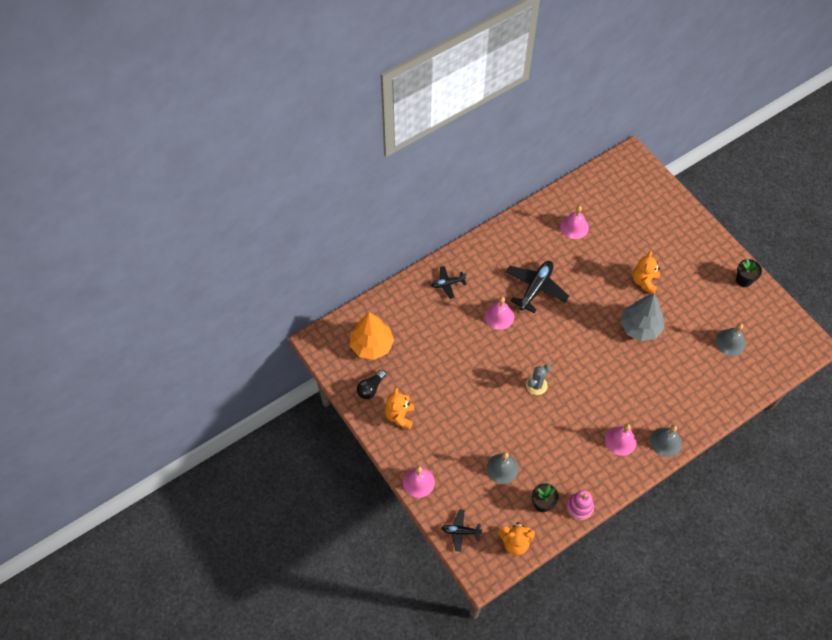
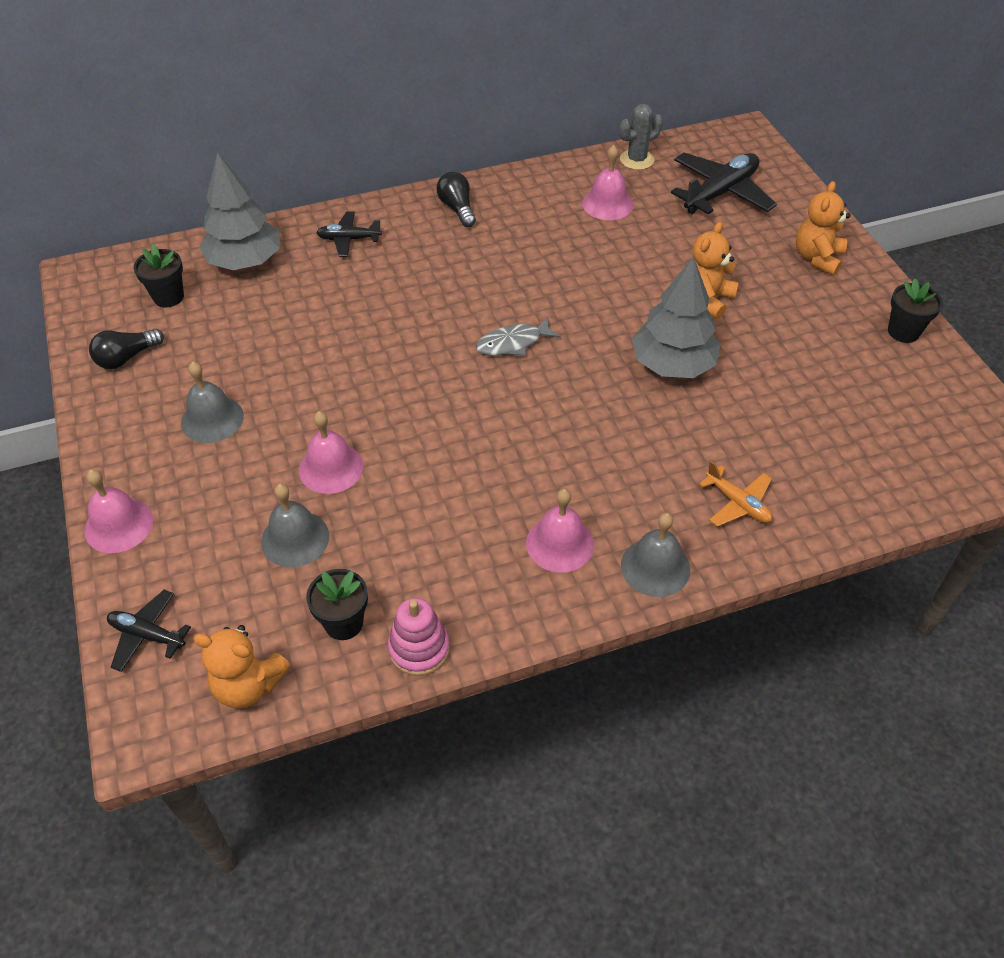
camera: 15 degrees right, 10 degrees down
(371, 345) = (168, 297): orange tree -> black flower pot
(400, 312) = (245, 261): none -> grey tree
(400, 416) = (151, 409): orange teddy bear -> orange teddy bear (817, 258)
(496, 248) = (457, 208): none -> black light bulb
(499, 316) = (415, 299): pink bell -> pink bell (331, 468)
(535, 288) = (500, 272): black plane -> black plane (720, 193)
(536, 385) = (432, 414): grey cactus -> grey cactus (636, 160)
(559, 333) = (513, 343): none -> grey fish
(691, 400) = (737, 503): none -> orange plane
(730, 342) = (849, 423): grey bell -> grey bell (212, 419)

